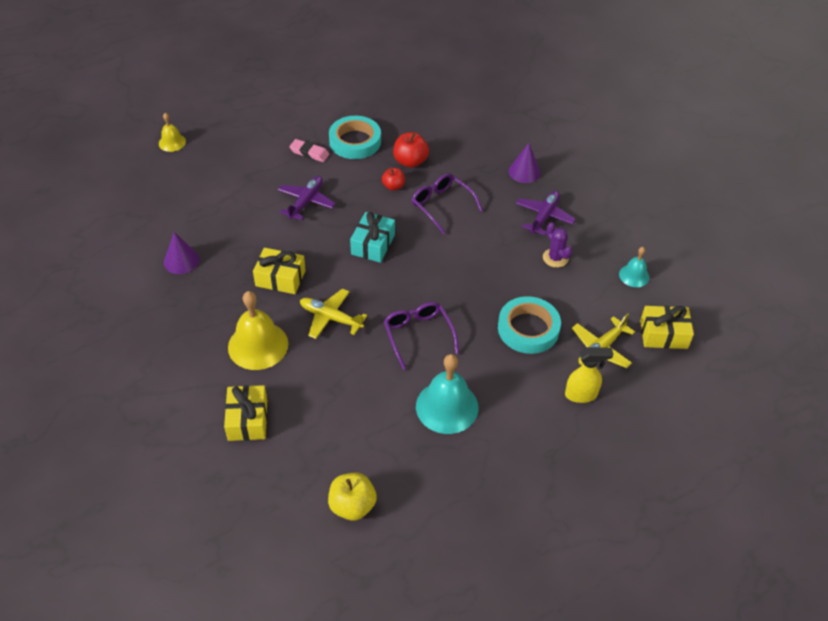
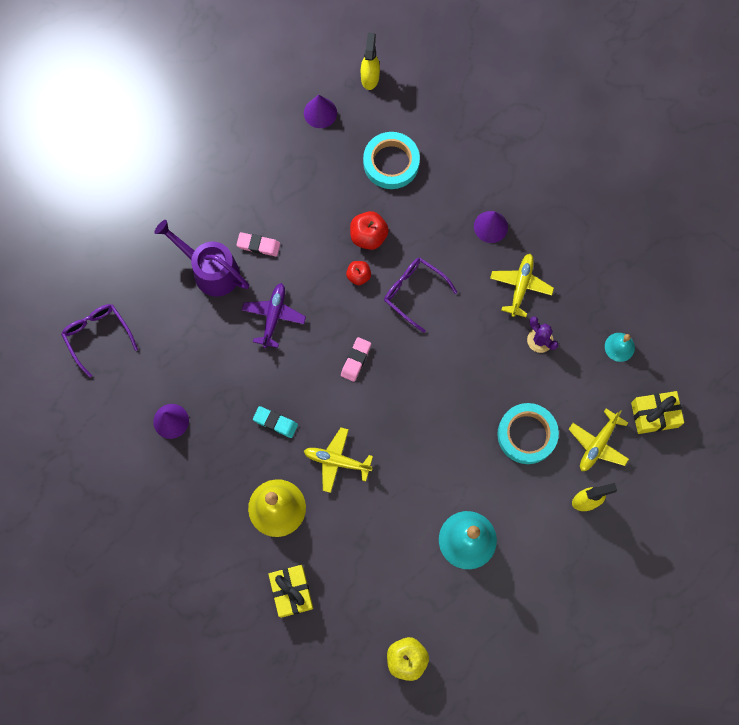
camera: 10 degrees left, 25 degrees up
(172, 142) = (107, 260): yellow bell -> none
(260, 163) = (210, 270): none -> purple watering can
(280, 278) = (275, 422): yellow gift -> turquoise eraser
(355, 141) = (303, 218): turquoise tape -> turquoise tape (391, 163)
(373, 244) = (356, 360): turquoise gift -> pink eraser
(391, 80) = (320, 112): none -> purple cone
(418, 335) = (424, 464): purple glasses -> purple glasses (97, 336)
(440, 65) = (370, 77): none -> yellow spray bottle
(544, 216) = (520, 286): purple plane -> yellow plane

